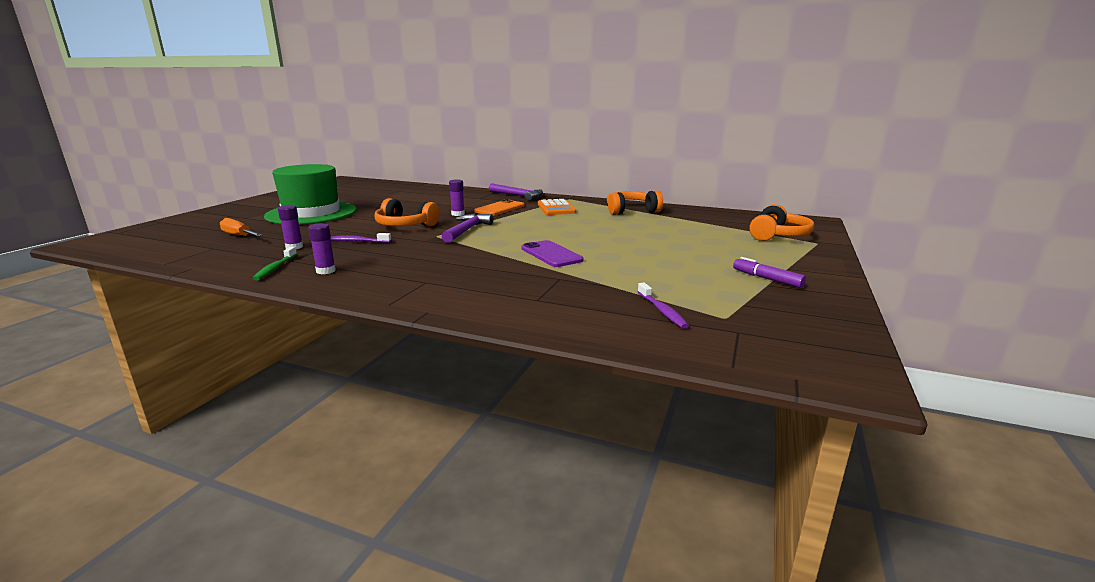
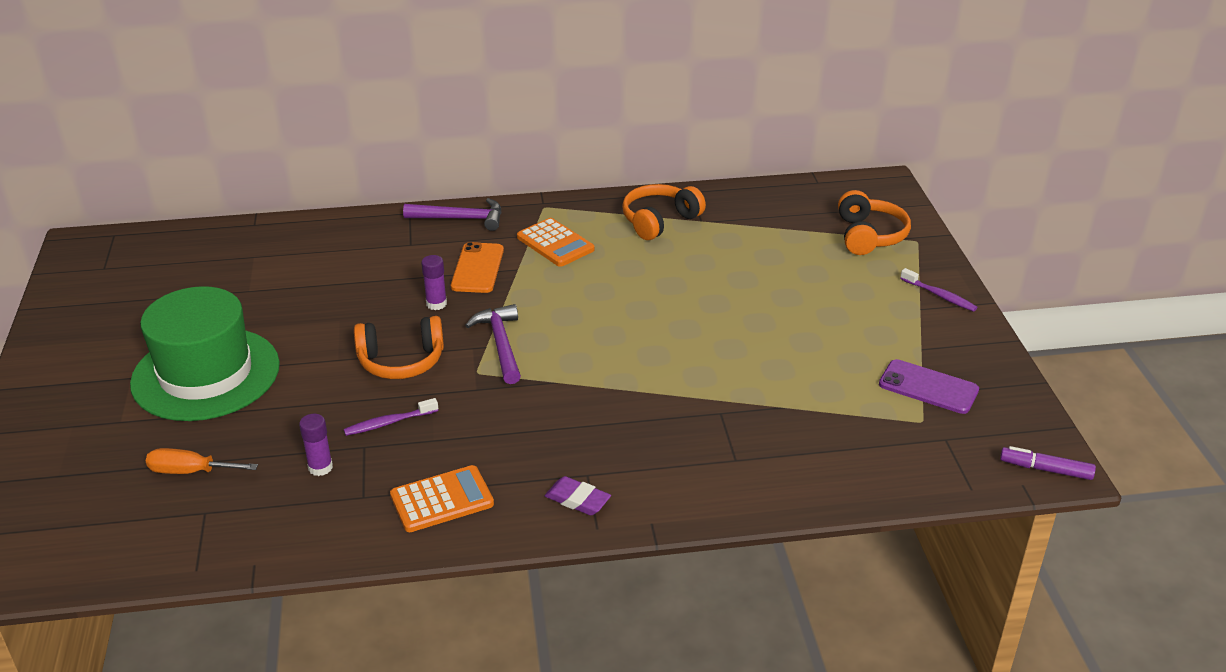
camera: 30 degrees left, 15 degrees up
(275, 268) = (369, 520): green toothbrush -> none
(326, 271) = (442, 500): purple glue stick -> orange calculator
(400, 290) = (577, 500): none -> purple eraser
(551, 254) = (664, 366): purple phone -> purple phone (928, 387)
(662, 311) = (863, 432): purple toothbrush -> purple toothbrush (940, 296)
(767, 279) = (914, 338): purple marker -> purple marker (1045, 469)

